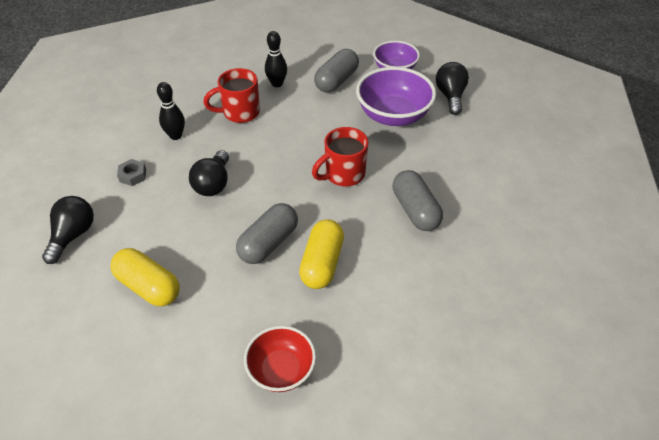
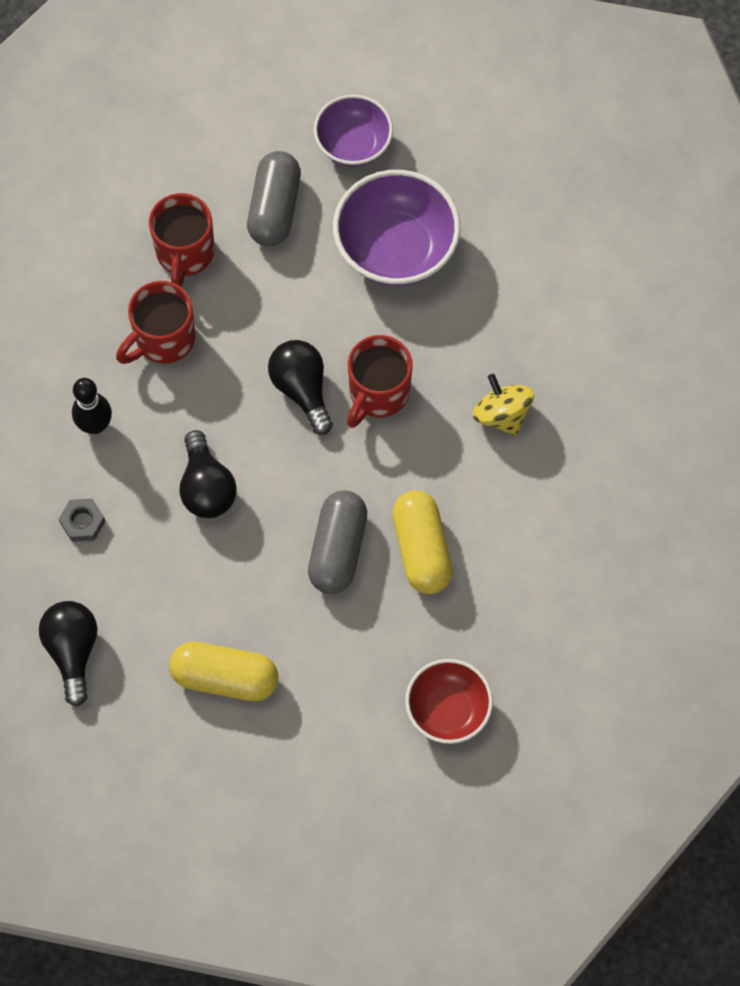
camera: 25 degrees left, 20 degrees up
(277, 84) = (185, 254): black bowling pin -> red mug
(415, 210) = (502, 414): grey capsule -> yellow spinning top
(450, 96) = (463, 171): black light bulb -> black light bulb (302, 389)

